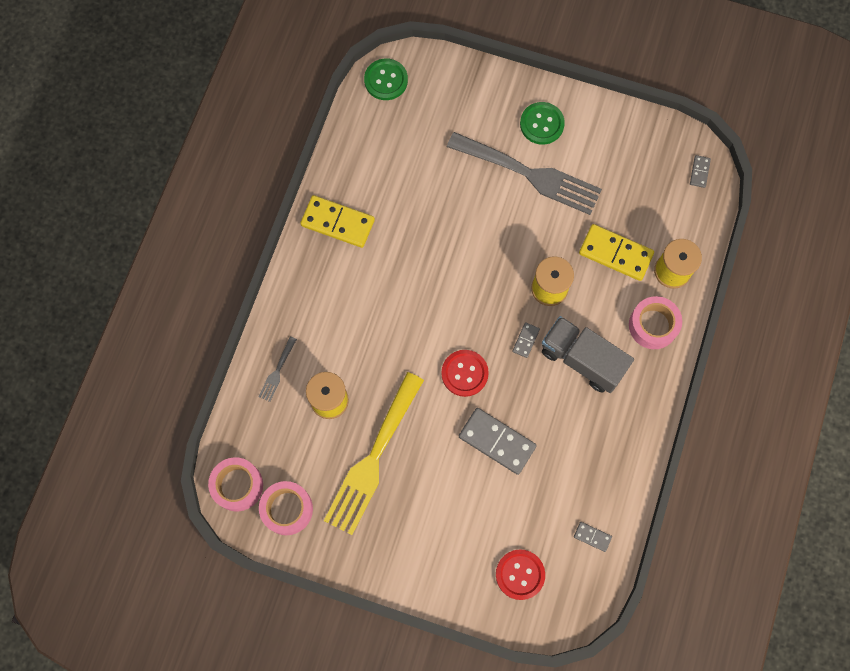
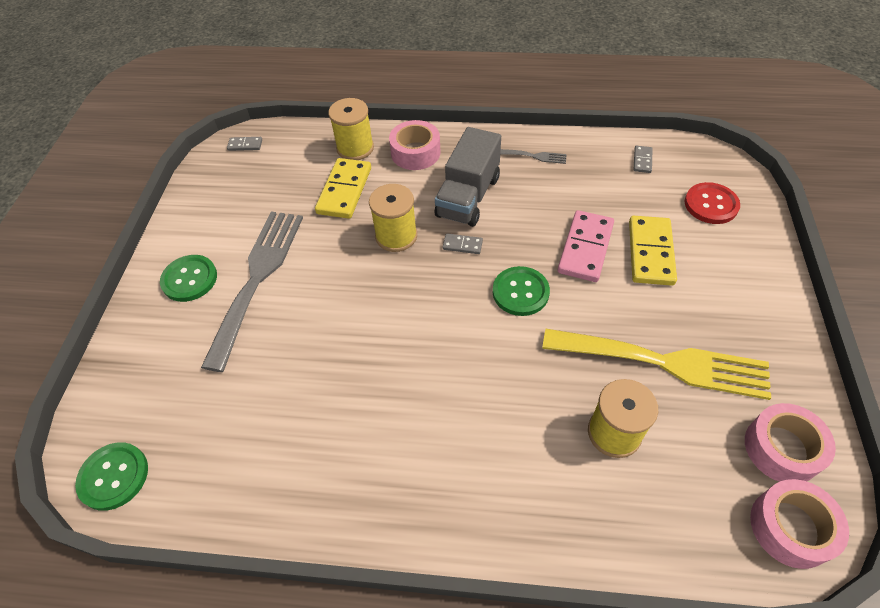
camera: 100 degrees left, 20 degrees down
(277, 372) = (603, 516): grey fork -> grey fork (534, 156)
(338, 222) = (352, 489): yellow domino -> yellow domino (650, 252)
(464, 373) = (520, 292): red button -> green button
(497, 441) = (585, 248): grey domino -> pink domino

